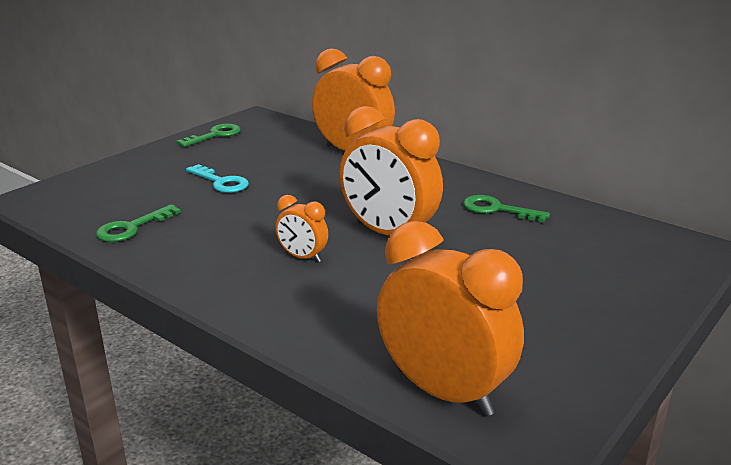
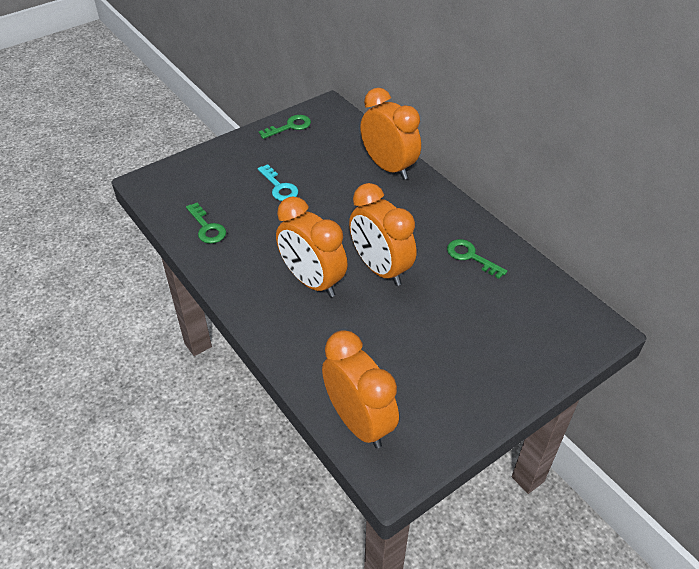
camera: 15 degrees right, 20 degrees up
(132, 228) = (207, 227): green key -> green key turned 90 degrees counterclockwise
(302, 257) = (312, 281): orange clock -> orange clock, size x2.06

